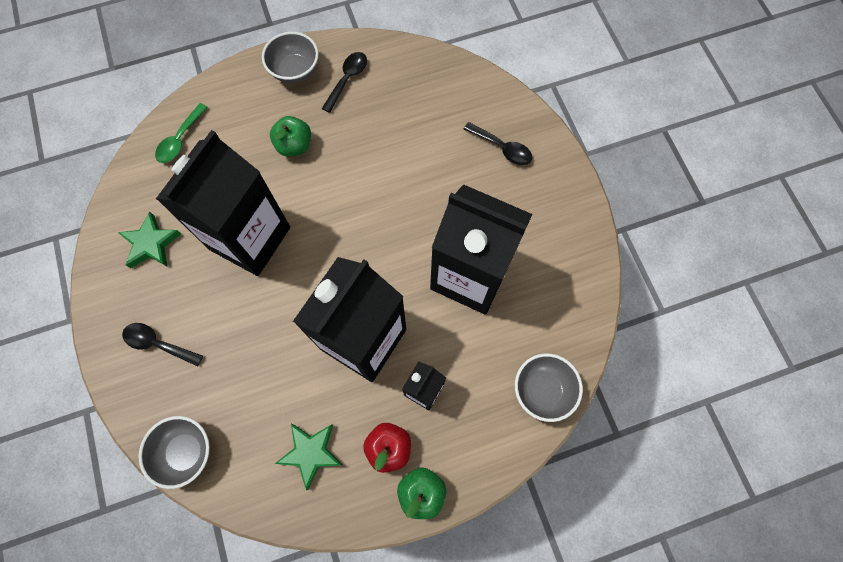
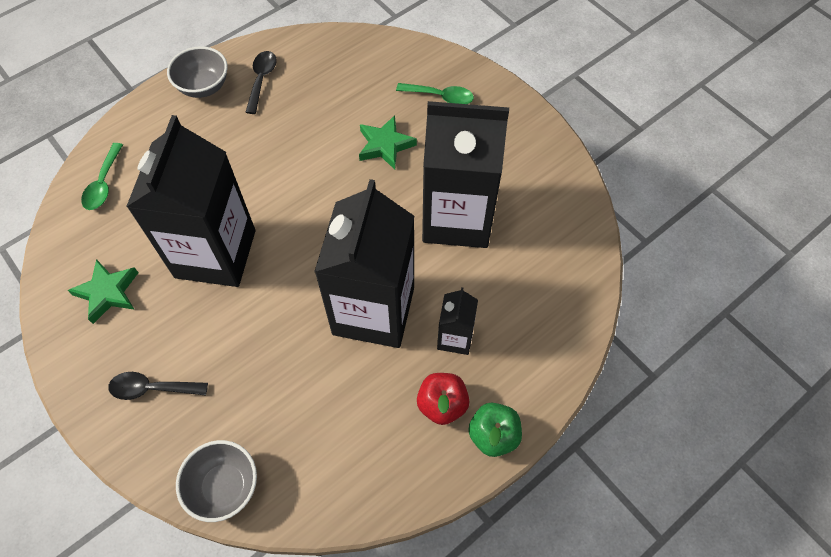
camera: 20 degrees left, 10 degrees down
(294, 145) = (230, 154): green apple -> none
(311, 453) = (362, 438): green star -> green star (385, 145)
(502, 148) = (440, 97): black spoon -> green spoon
(542, 390) = (571, 298): grey bowl -> none

